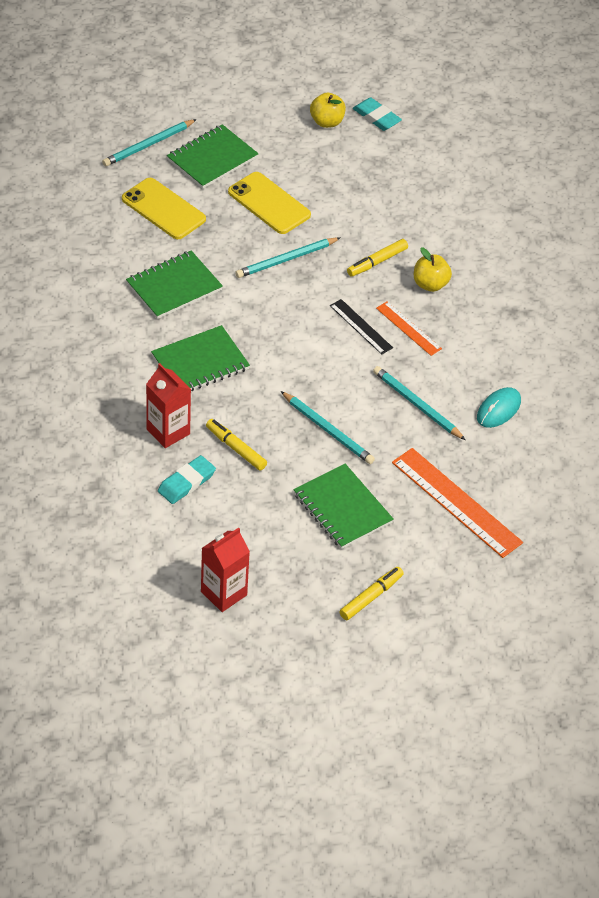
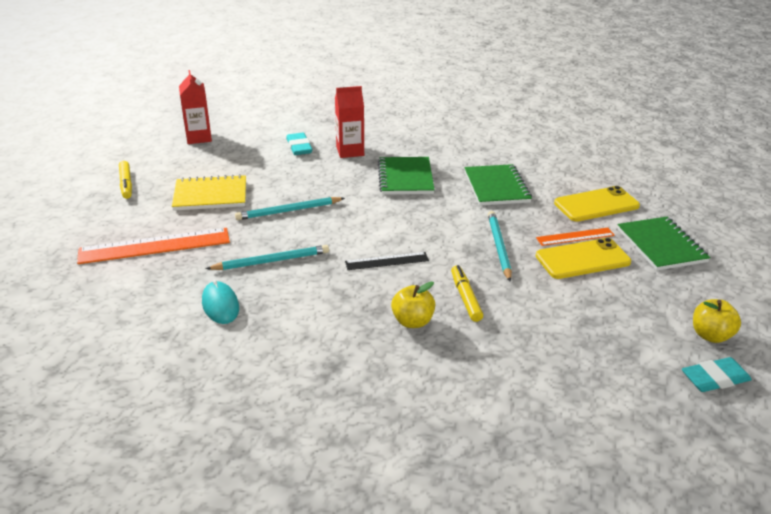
camera: 120 degrees right, 15 degrees down
(148, 145) = (690, 218): turquoise pencil -> none
(236, 448) = (310, 170): yellow marker -> none
(342, 508) = (210, 195): green notebook -> yellow notebook
(408, 328) = (364, 287): orange ruler -> orange ruler (575, 237)

